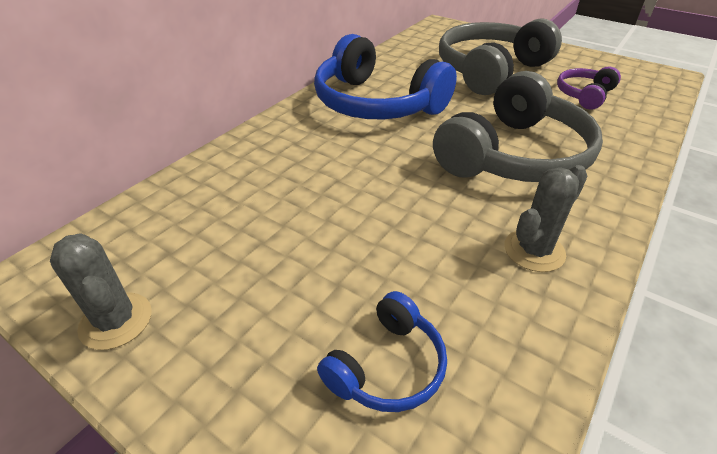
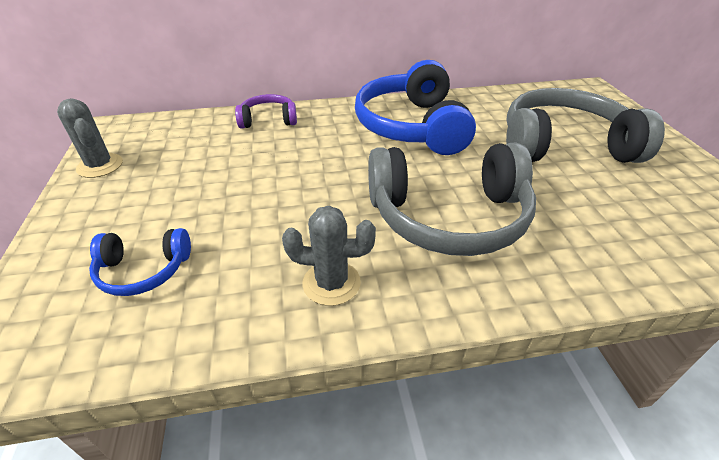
camera: 45 degrees right, 0 degrees up
(116, 321) = (100, 166): grey cactus -> grey cactus turned 45 degrees counterclockwise
(584, 95) = (629, 210): purple headphones -> purple headphones (268, 120)

